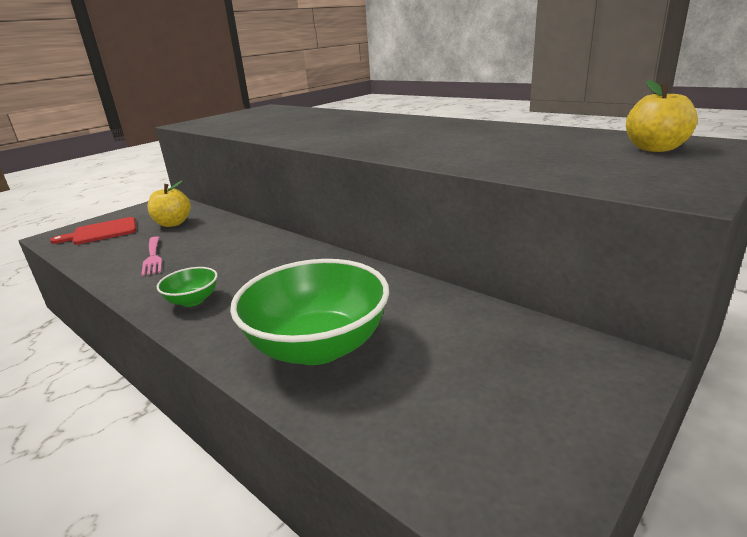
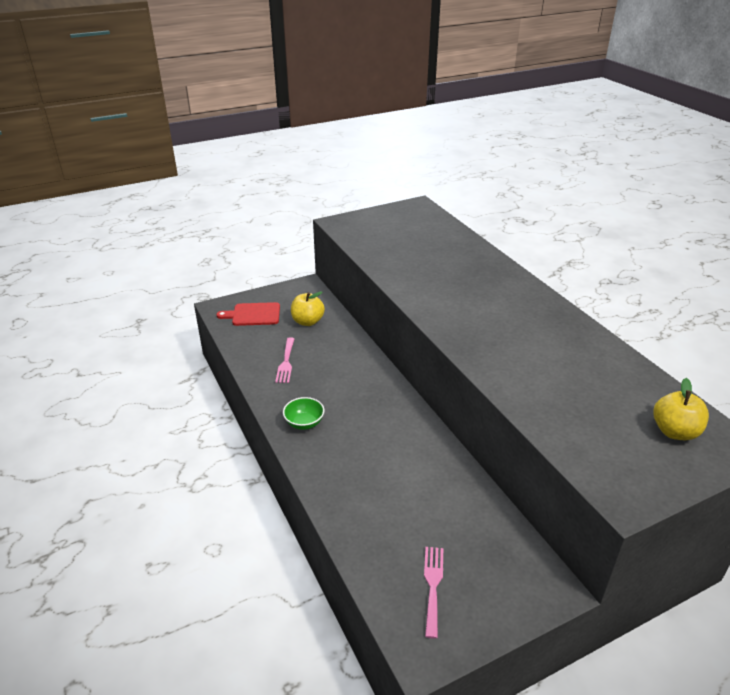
camera: 20 degrees right, 10 degrees up
(318, 346) = (371, 497): green bowl -> none
(468, 418) = (433, 585): none -> pink fork

